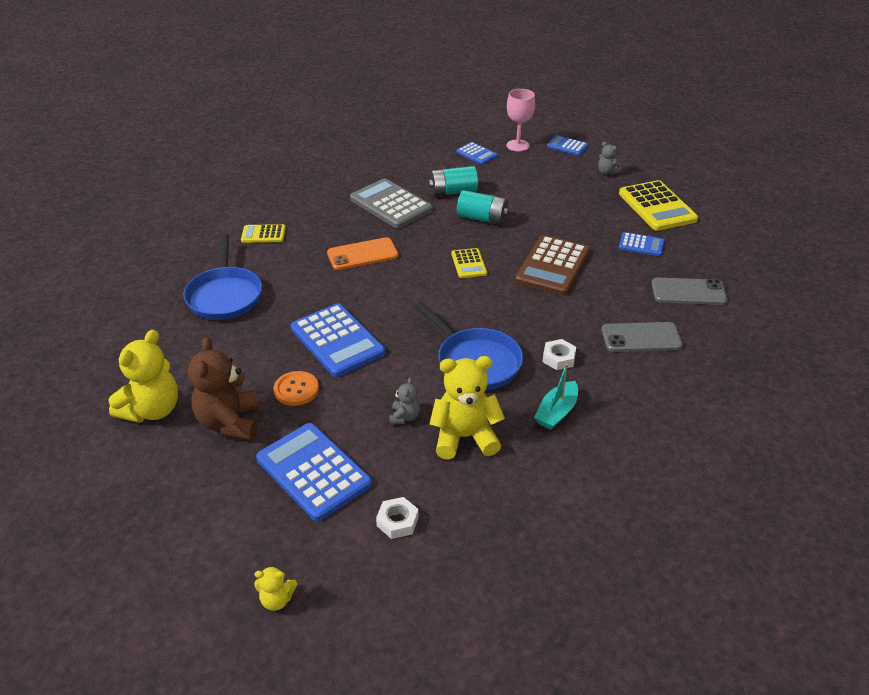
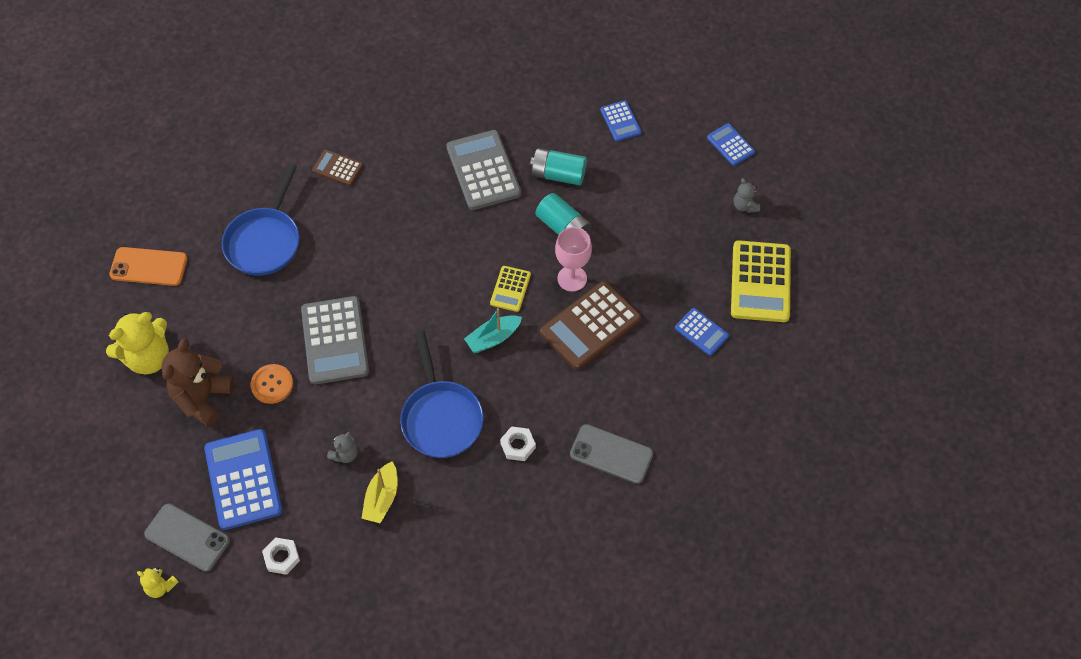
camera: 25 degrees right, 20 degrees up
(263, 234) = (337, 168): yellow calculator -> brown calculator
(337, 340) = (335, 340): blue calculator -> grey calculator
(362, 254) = (416, 235): orange phone -> orange phone (149, 267)
(465, 437) = (382, 498): yellow teddy bear -> yellow boat
(517, 145) = (675, 123): pink goblet -> pink goblet (572, 278)
(556, 412) = (475, 506): turquoise boat -> turquoise boat (493, 338)
(688, 292) = (701, 416): grey phone -> grey phone (187, 537)

